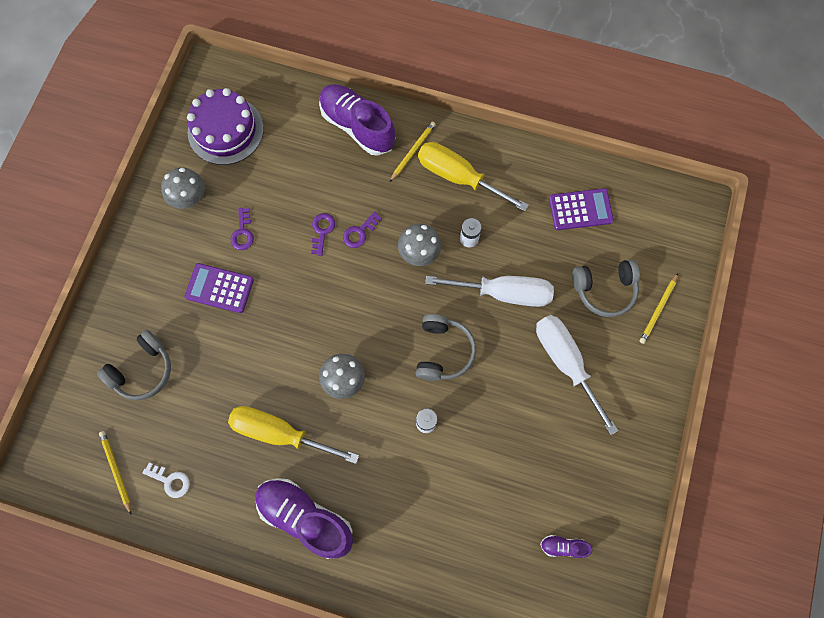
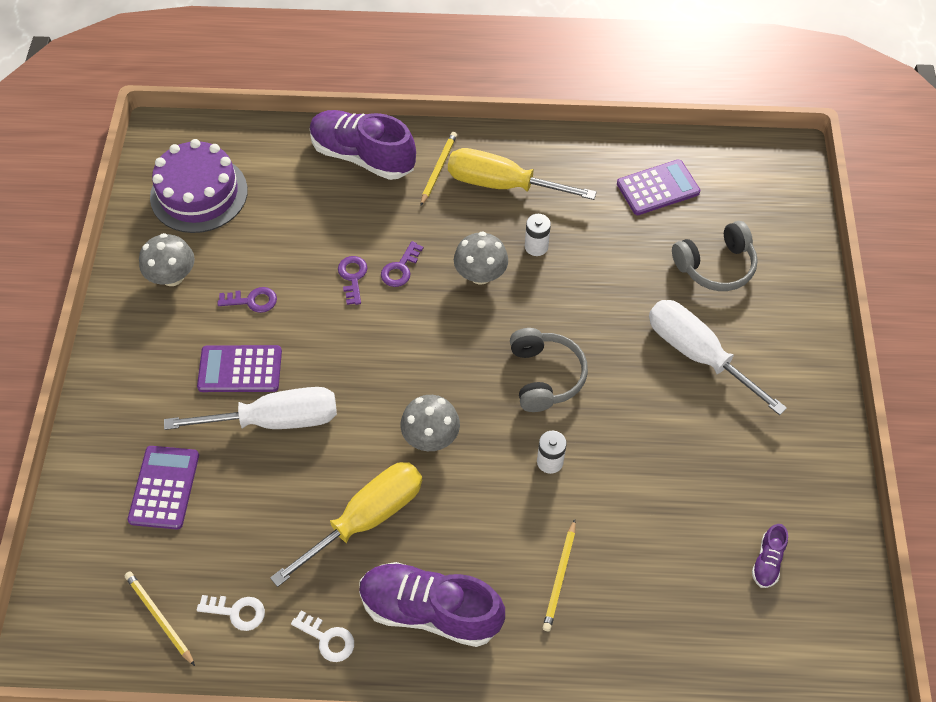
camera: 15 degrees left, 15 degrees down
(143, 370) = (164, 487): grey headphones -> purple calculator
(228, 519) = (327, 639): none -> white key
(243, 233) = (252, 301): purple key -> purple key turned 75 degrees counterclockwise
(280, 433) = (367, 518): yellow screwdriver -> yellow screwdriver turned 135 degrees clockwise
(504, 293) = (597, 295): white screwdriver -> white screwdriver (276, 420)
(563, 546) = (767, 561): purple shoe -> purple shoe turned 60 degrees counterclockwise
(658, 310) = (785, 273): yellow pencil -> yellow pencil (560, 577)

